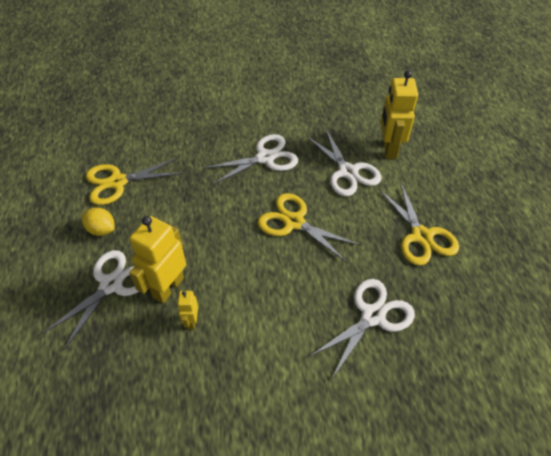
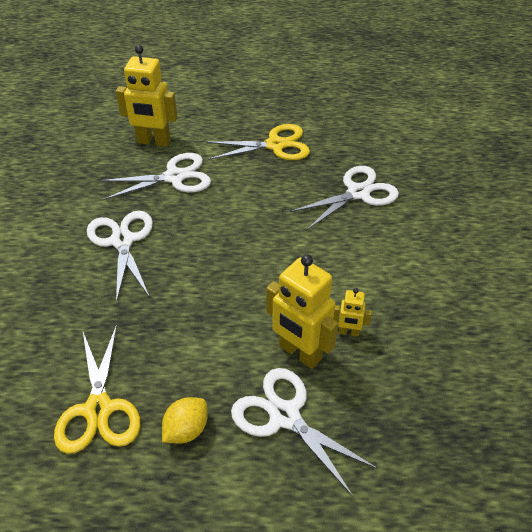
camera: 80 degrees left, 5 degrees down
(294, 222) = (232, 230): yellow scissors -> none
(373, 316) = (358, 193): white scissors -> white scissors turned 90 degrees clockwise

